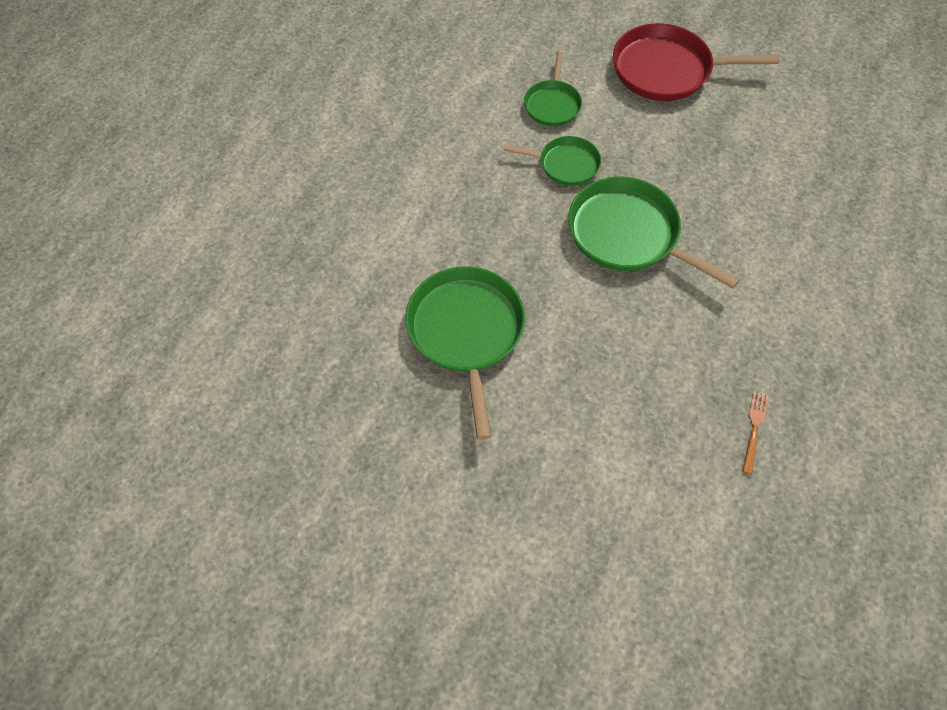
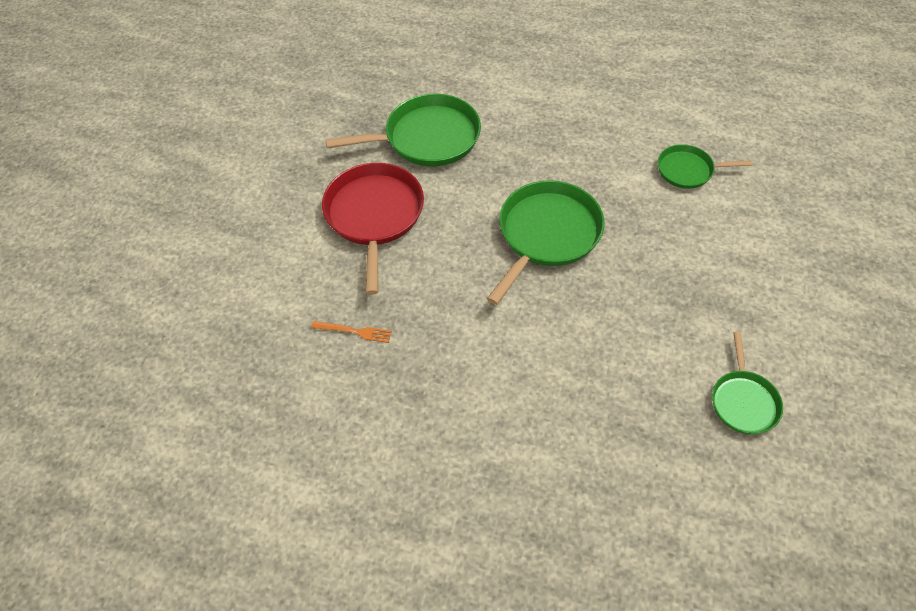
camera: 85 degrees right, 5 degrees down
(565, 164) = (616, 185): green pan -> green pan (743, 401)
(667, 70) = (773, 258): red pan -> red pan (374, 216)

